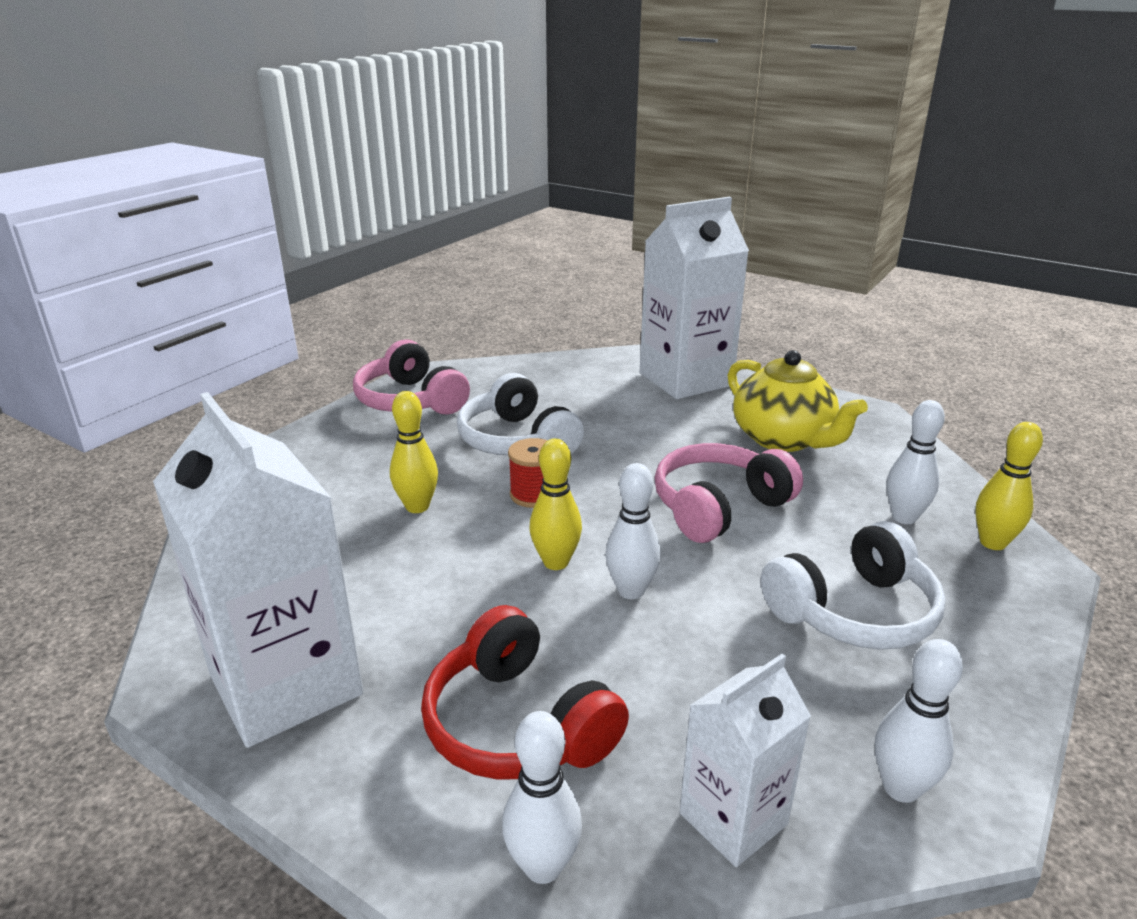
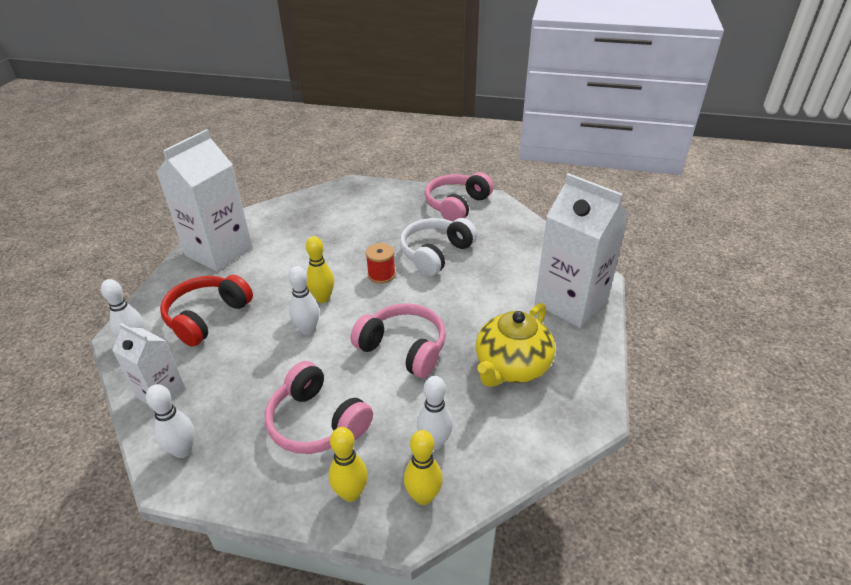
camera: 70 degrees right, 10 degrees up
(417, 506) = (352, 242): yellow bowling pin -> yellow bowling pin (351, 493)
(853, 611) = (317, 422): white headphones -> pink headphones

